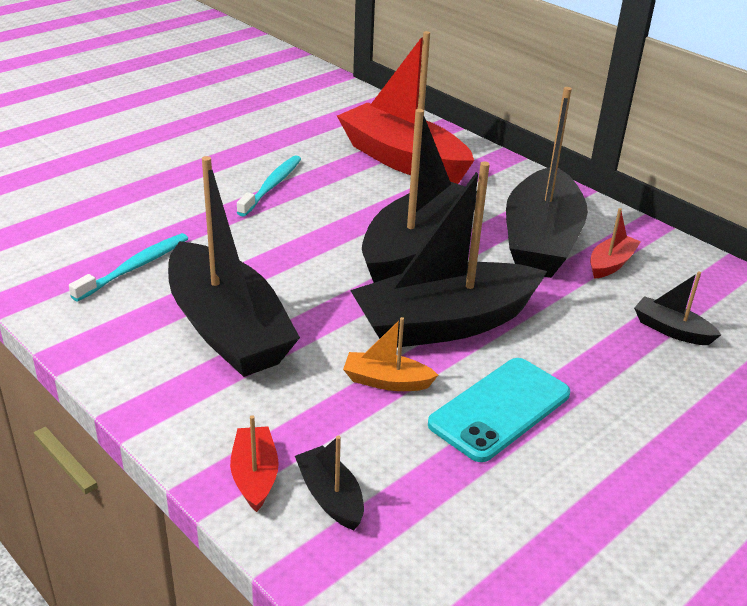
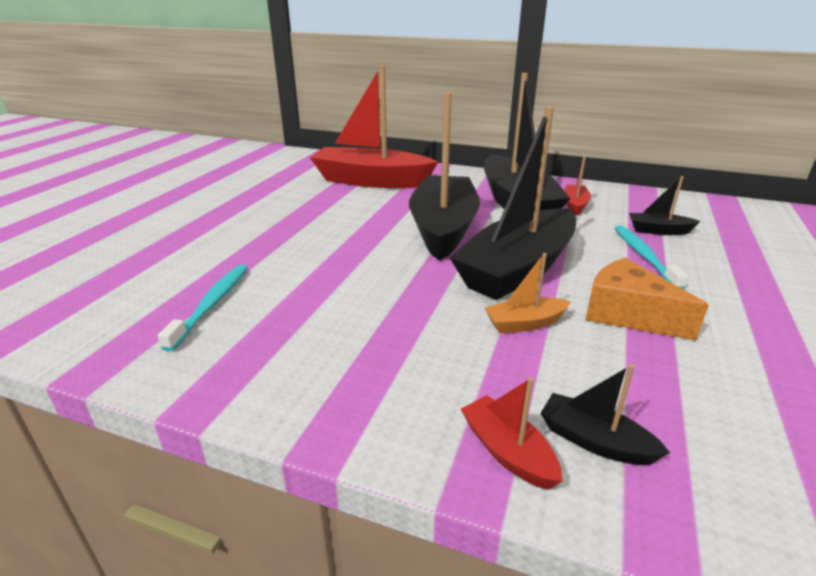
camera: 25 degrees left, 5 degrees down
(227, 329) = (349, 328): black boat -> none
(271, 186) = (286, 217): turquoise toothbrush -> turquoise toothbrush (644, 256)
(500, 409) = (627, 314): turquoise phone -> orange cheese

